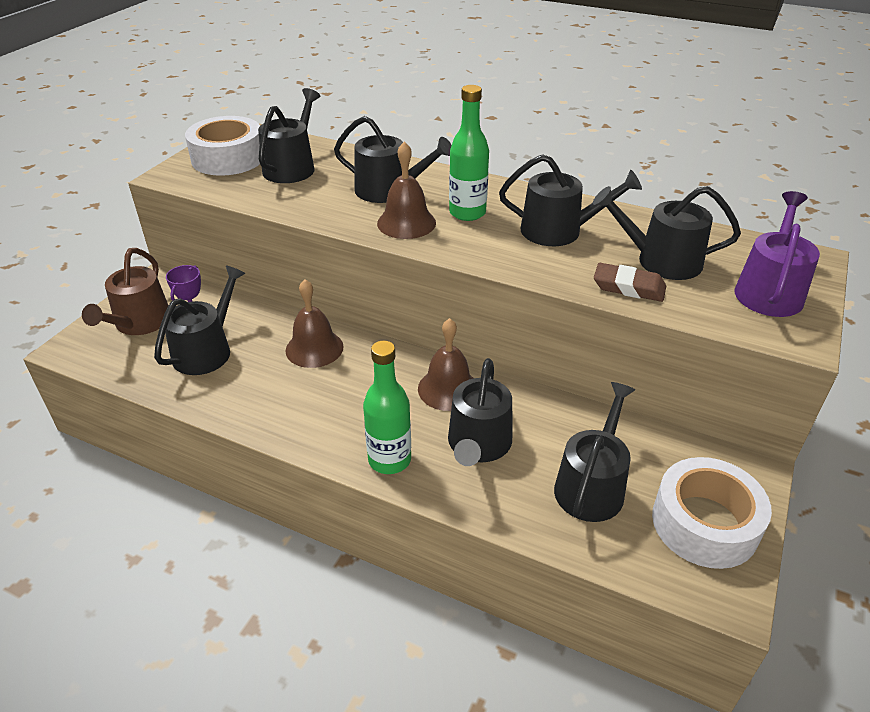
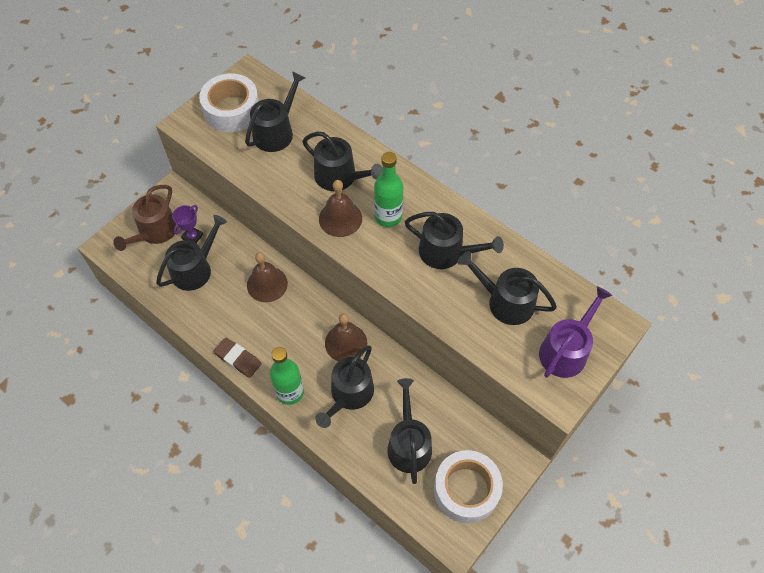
camera: 15 degrees right, 20 degrees up
(591, 485) = (408, 444): black watering can -> black watering can turned 45 degrees counterclockwise
(628, 287) = (469, 323): brown eraser -> brown eraser (238, 359)

